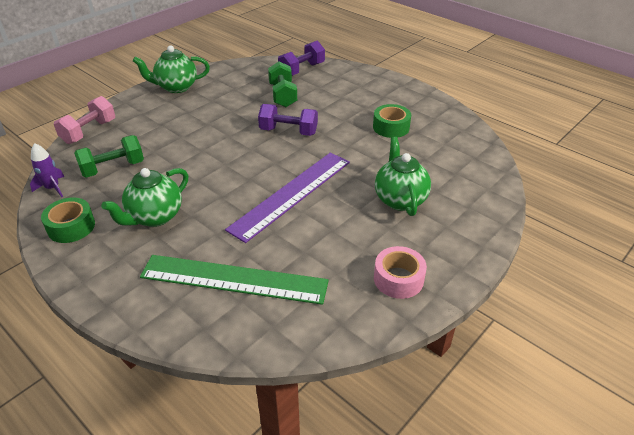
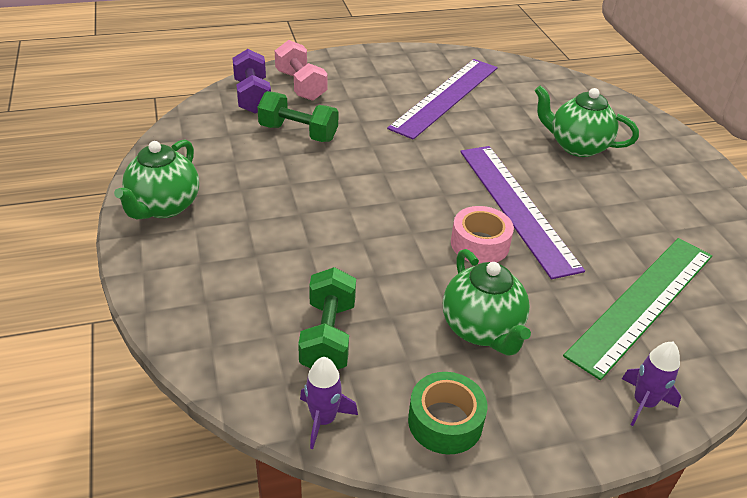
camera: 60 degrees left, 0 degrees up
(89, 132) = (193, 334): pink dumbbell -> pink dumbbell (300, 85)
(131, 303) = (643, 403): none -> purple rocket
(288, 131) = (386, 160): purple dumbbell -> none
(391, 127) = (445, 97): green tape -> purple ruler
(398, 279) = (696, 198): pink tape -> pink tape (479, 244)

